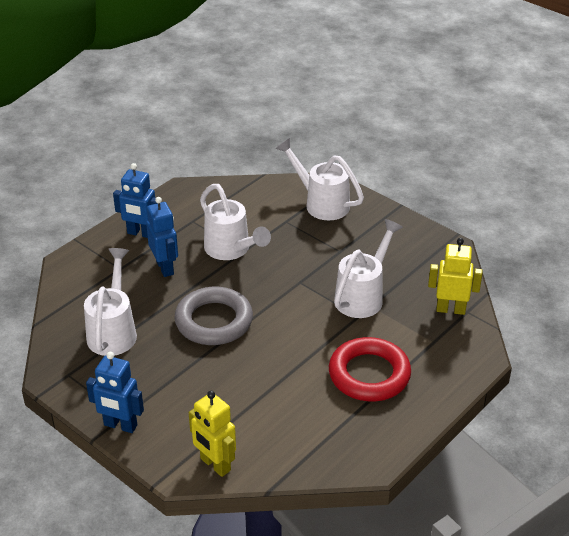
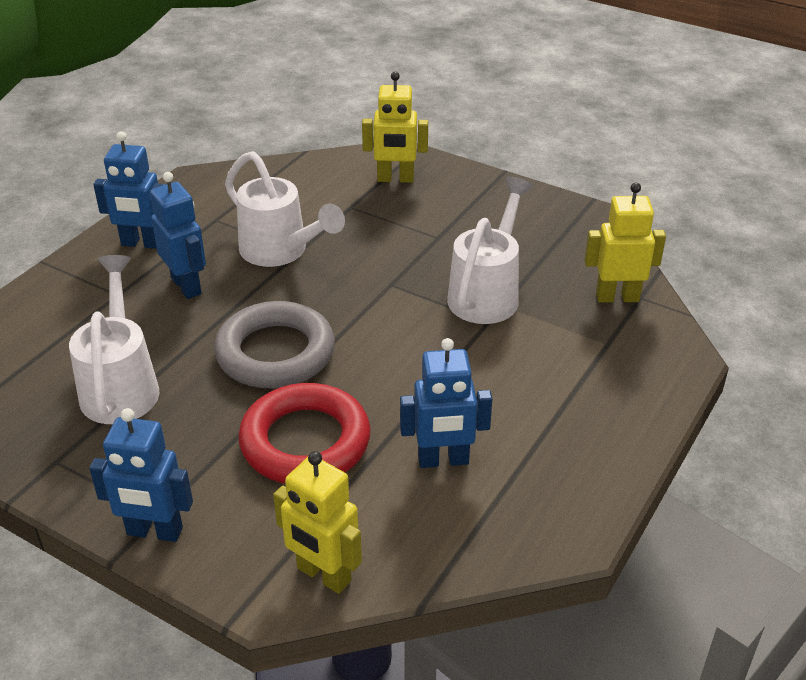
camera: 10 degrees left, 0 degrees up
(304, 405) = (443, 460): none -> blue robot
(321, 203) = (395, 179): white watering can -> yellow robot
(369, 374) = (528, 402): red ring -> red ring (305, 442)

